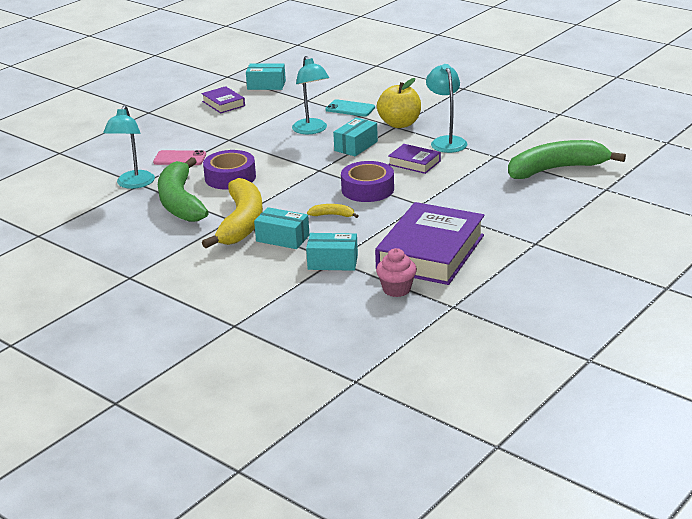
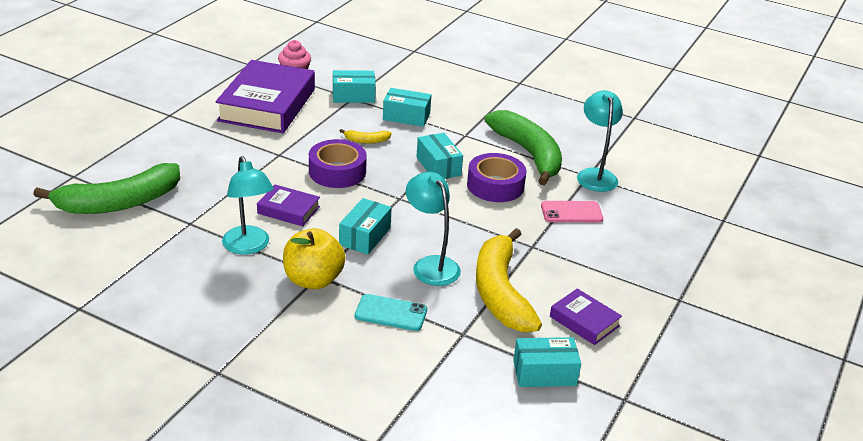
camera: 165 degrees right, 5 degrees up
(241, 223) = (453, 131): yellow banana -> yellow banana (500, 292)
(273, 192) = (438, 166): none -> turquoise box

